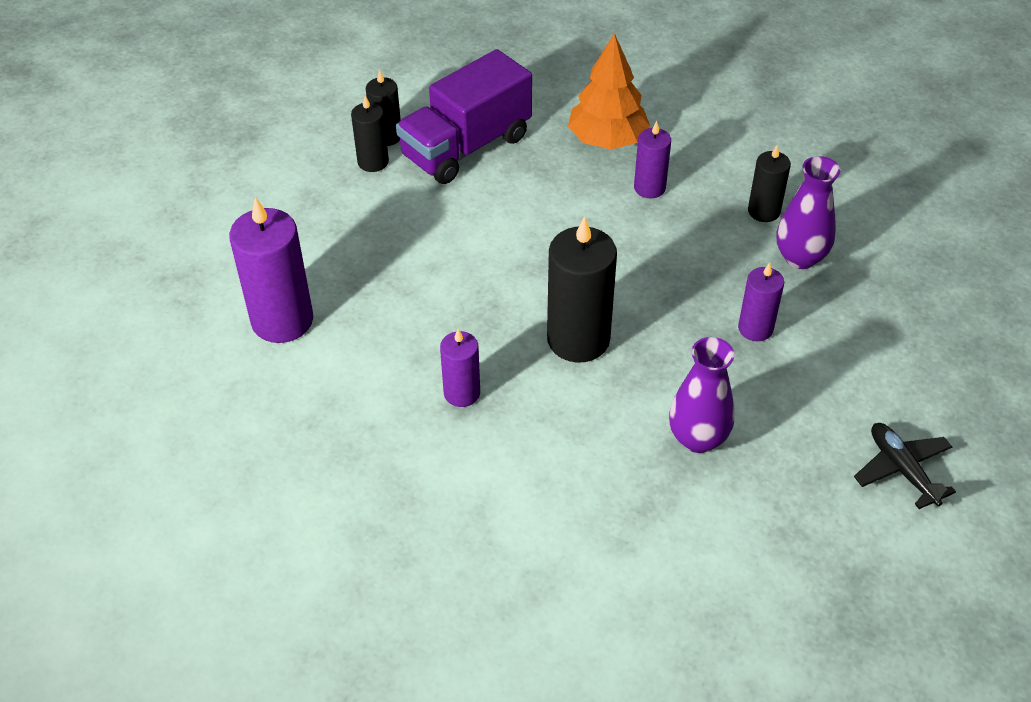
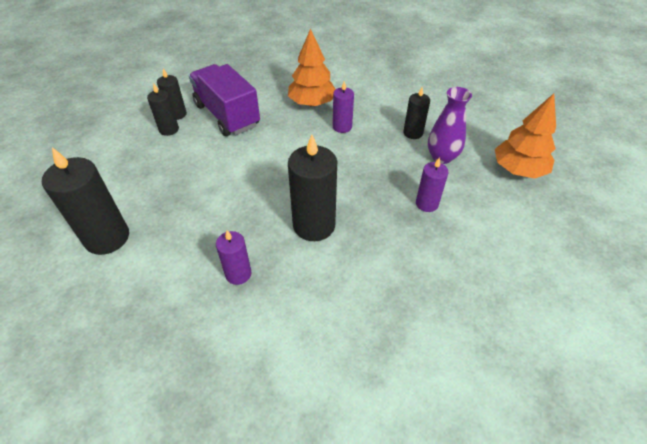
camera: 10 degrees left, 0 degrees up
(282, 320) = (107, 238): purple candle -> black candle
(466, 147) = (227, 115): purple truck -> purple truck turned 105 degrees clockwise
(697, 438) = (408, 285): purple vase -> none
(902, 470) = (550, 288): black plane -> none
(918, 293) = (518, 170): none -> orange tree

